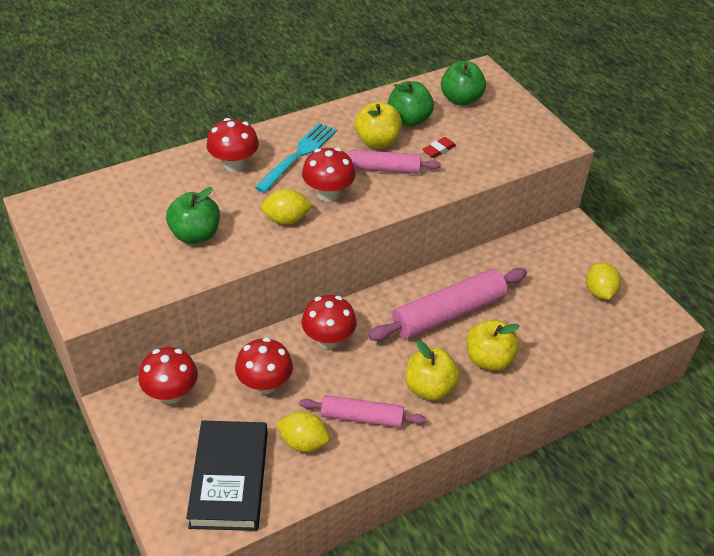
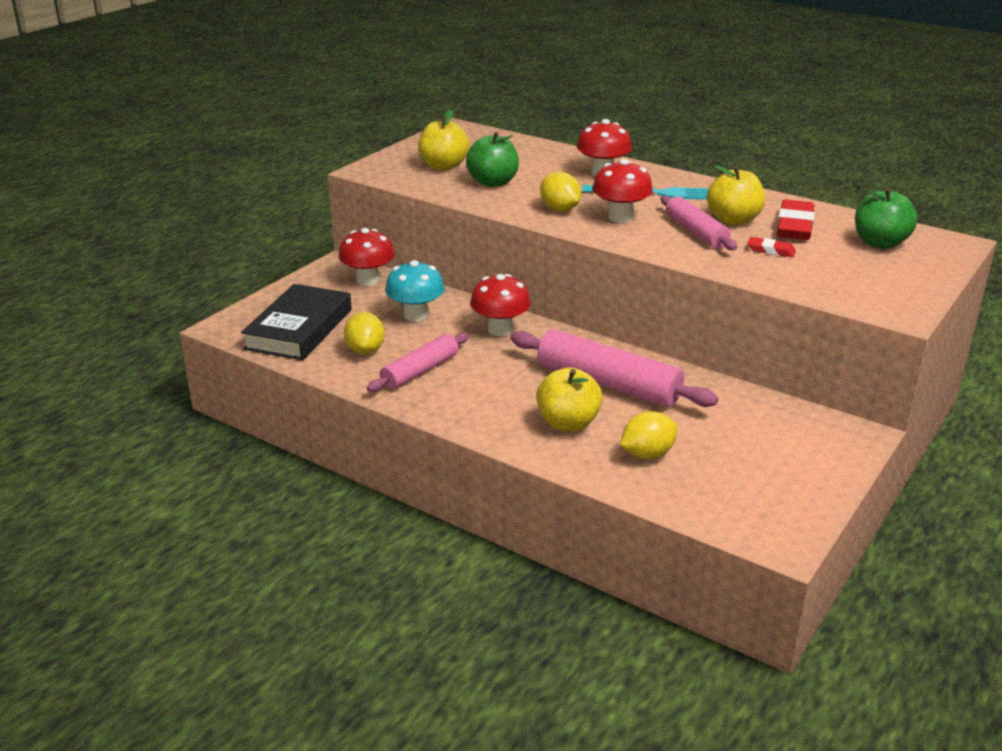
camera: 65 degrees right, 15 degrees down
(229, 479) = (299, 329): black book -> black book turned 45 degrees counterclockwise
(265, 384) = (416, 315): red mushroom -> turquoise mushroom
(362, 417) = (420, 371): pink rolling pin -> pink rolling pin turned 60 degrees clockwise
(408, 120) = (794, 226): green apple -> red eraser
(429, 388) = (492, 397): yellow apple -> yellow apple (443, 166)
(599, 292) = (767, 477): yellow lemon -> yellow lemon (647, 454)

